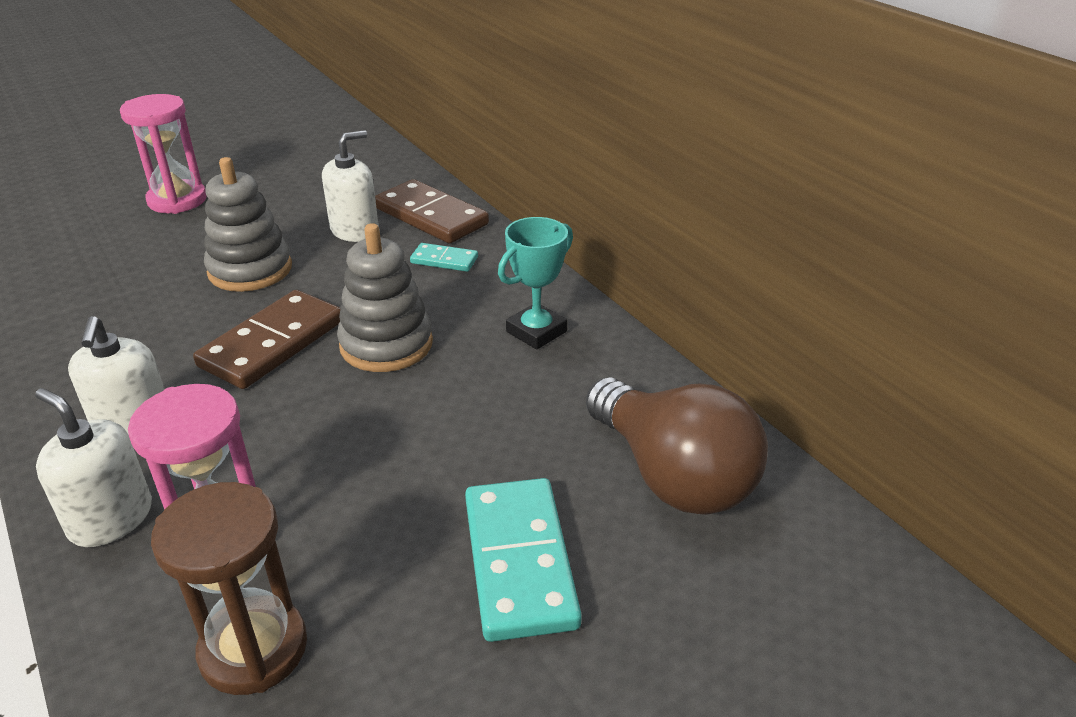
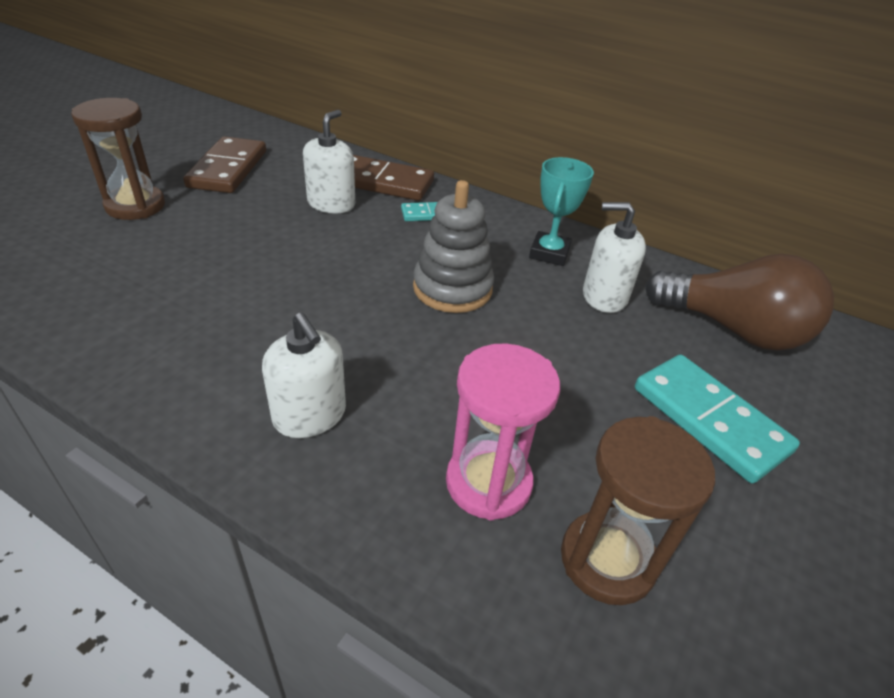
camera: 30 degrees left, 5 degrees up
(111, 519) = (375, 502): white soap dispenser -> white soap dispenser (604, 296)
(177, 200) = (135, 206): pink hourglass -> brown hourglass
(250, 270) = (273, 253): grey stacking toy -> none
(273, 344) = (359, 310): brown domino -> brown domino (228, 169)

